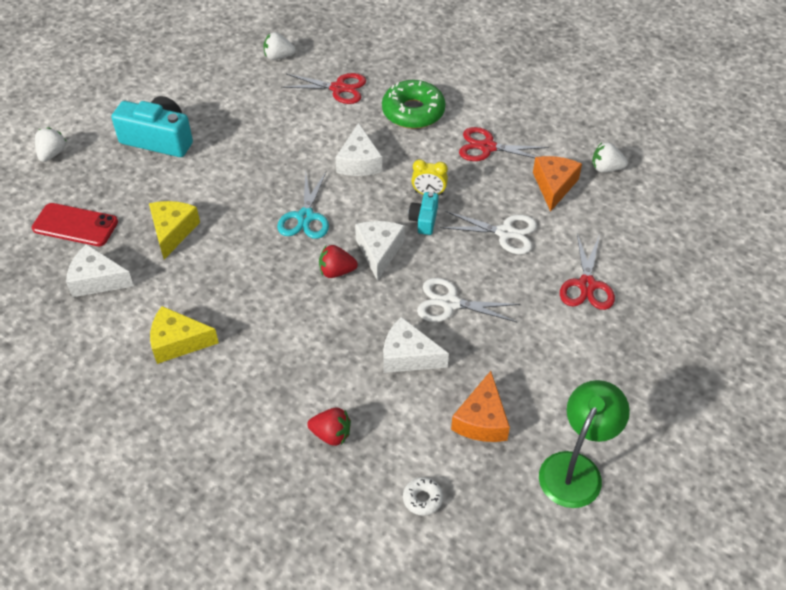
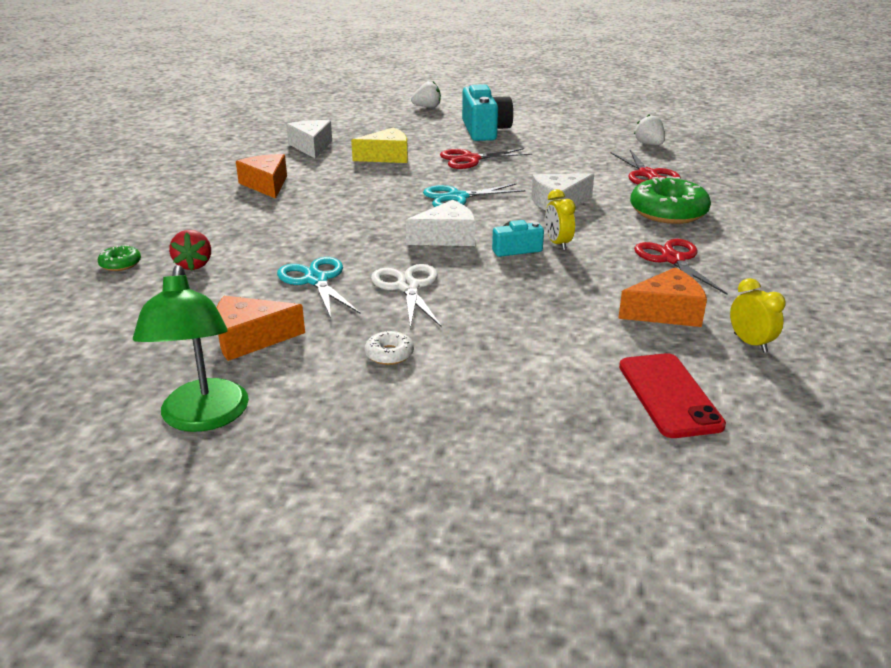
camera: 65 degrees right, 20 degrees down
(75, 225) = (362, 129): red phone -> red phone (669, 395)
(178, 342) = (266, 185): yellow cheese -> orange cheese
(296, 491) = (120, 264): none -> green donut
(336, 271) = (401, 224): red strawberry -> none
(408, 356) = (316, 280): white cheese -> turquoise scissors
(422, 499) = (128, 326): white donut -> white donut (389, 354)
(505, 233) = (548, 297): white scissors -> none
(576, 468) = (203, 418): green lamp -> green lamp turned 75 degrees clockwise
(587, 285) = (518, 368): red scissors -> red scissors (470, 159)
(606, 168) = (750, 343): white strawberry -> yellow clock

